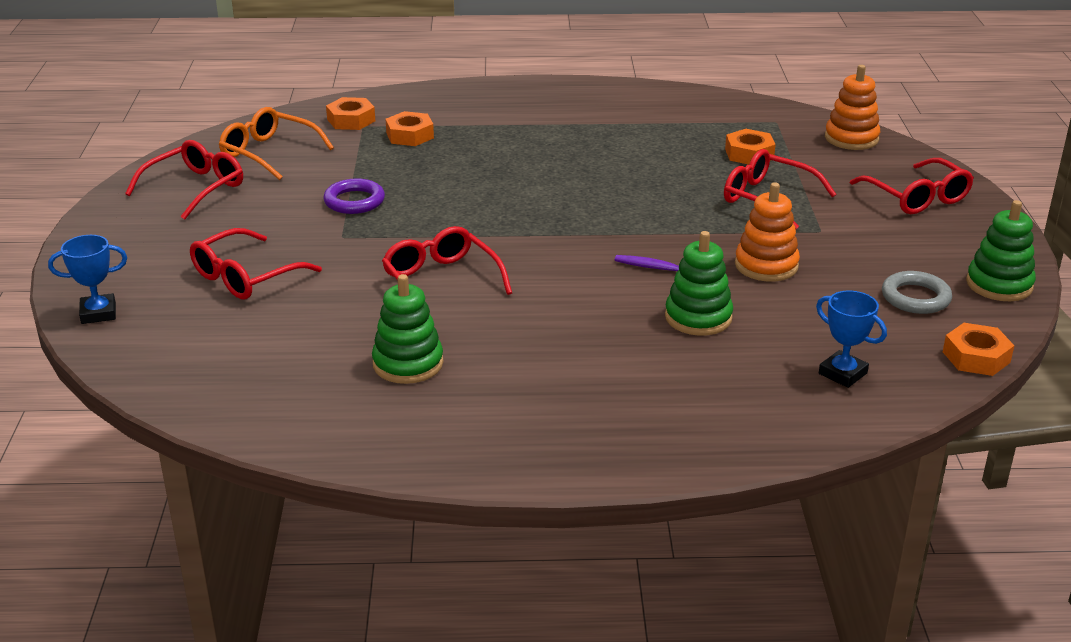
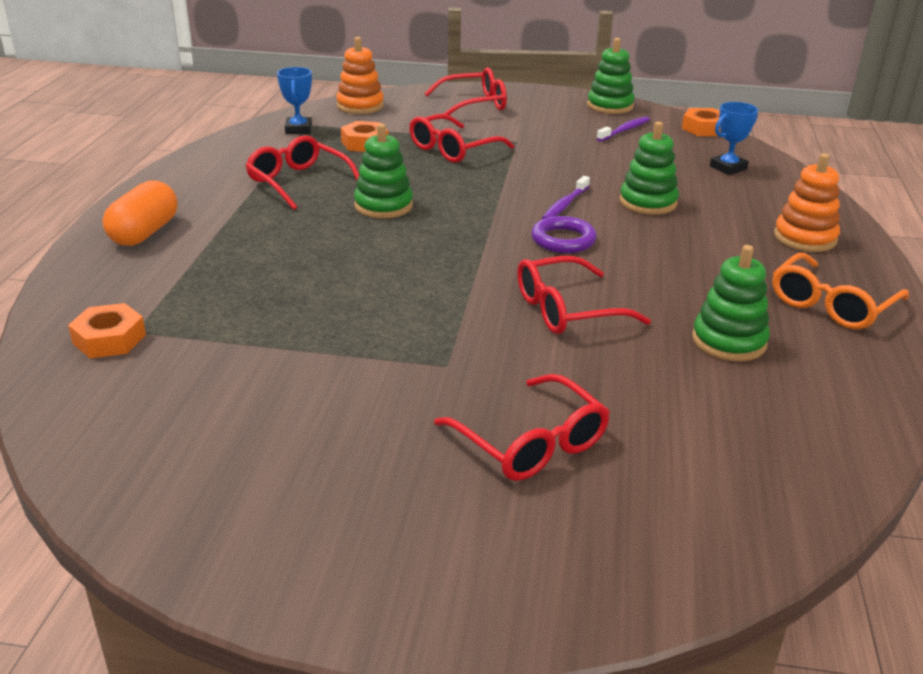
camera: 80 degrees left, 0 degrees up
(98, 313) = (611, 586): blue trophy -> blue trophy (298, 129)
(195, 188) = (242, 487): red glasses -> red glasses (298, 182)
(268, 153) = (165, 413): orange glasses -> orange glasses (831, 305)
(354, 201) = (356, 351): purple ring -> purple ring (563, 240)
(410, 135) = (193, 300): orange nut -> none
(507, 100) = (144, 233): none -> orange capsule
(607, 181) = (383, 206): none -> green stacking toy
(766, 265) = (568, 167): orange stacking toy -> orange stacking toy (805, 238)
(915, 298) = (624, 130): grey ring -> purple toothbrush

